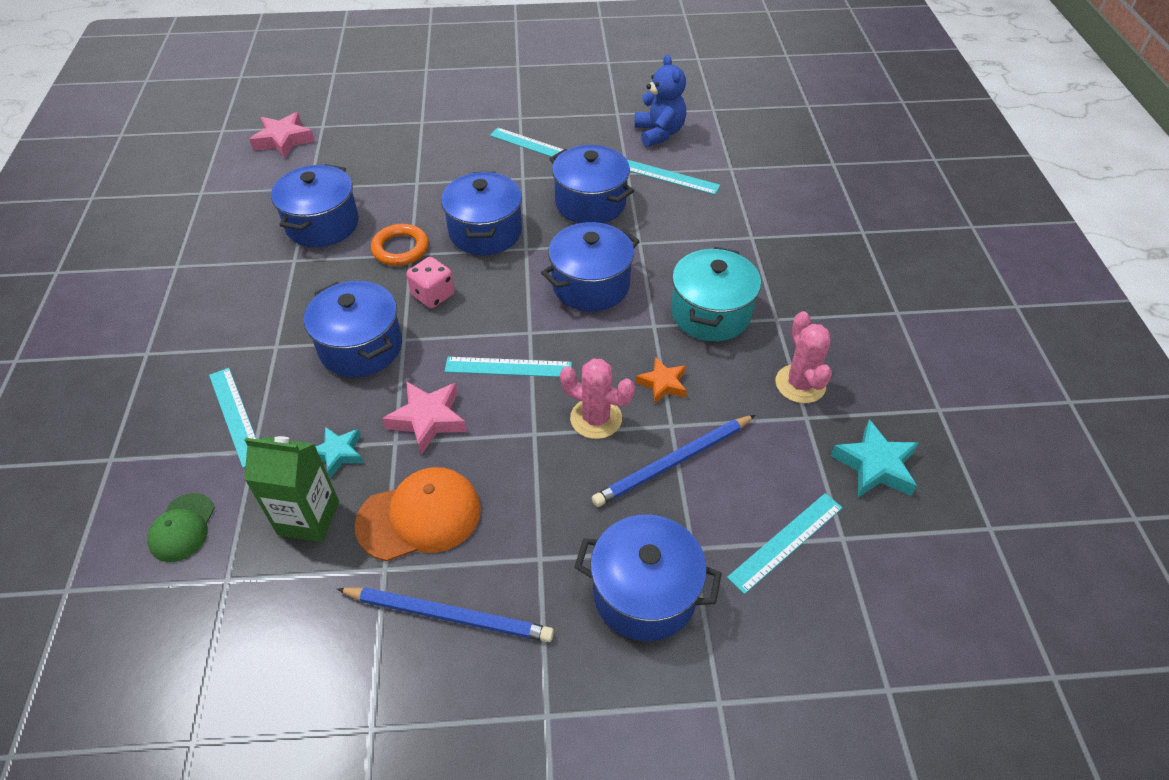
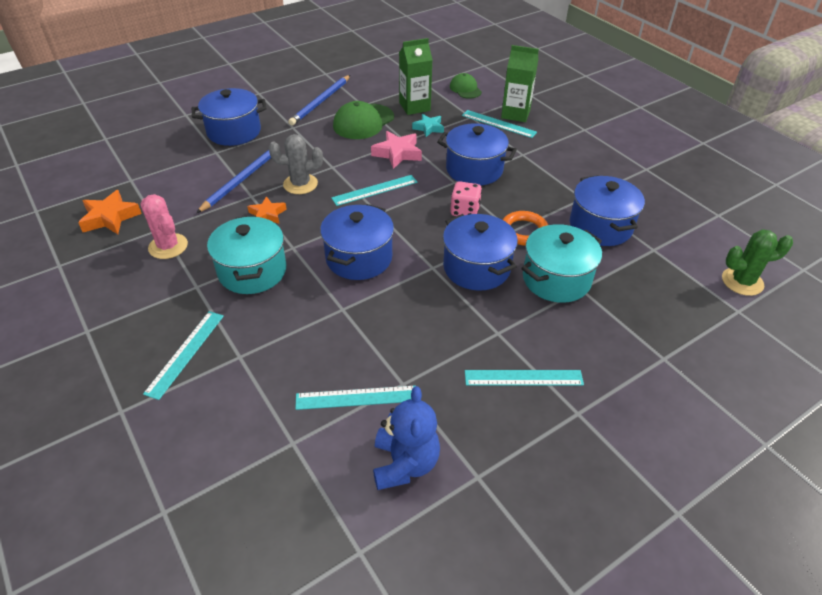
camera: 150 degrees right, 5 degrees down
(188, 425) = (515, 114): none -> green carton
(283, 140) = (742, 281): pink star -> green cactus
(419, 516) = (363, 122): orange cap -> green cap
(427, 196) = (556, 279): none -> turquoise pot
(449, 615) = (320, 102): blue pencil -> blue pencil turned 45 degrees counterclockwise
(590, 203) = (413, 331): blue pot -> none
(596, 418) = (300, 184): pink cactus -> grey cactus
(659, 133) = (405, 464): blue teddy bear -> blue teddy bear turned 135 degrees counterclockwise
(786, 542) = (164, 169): turquoise ruler -> turquoise ruler (185, 353)
(875, 465) = (110, 217): turquoise star -> orange star

